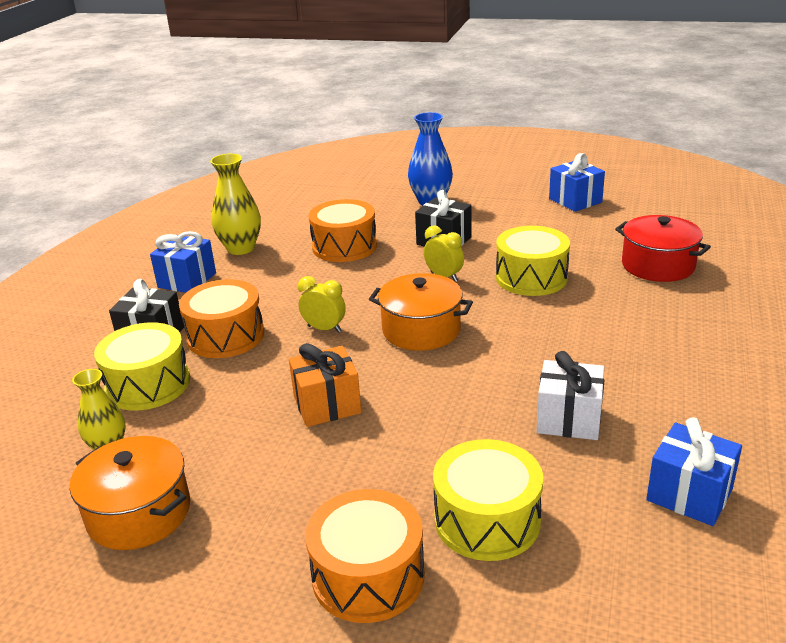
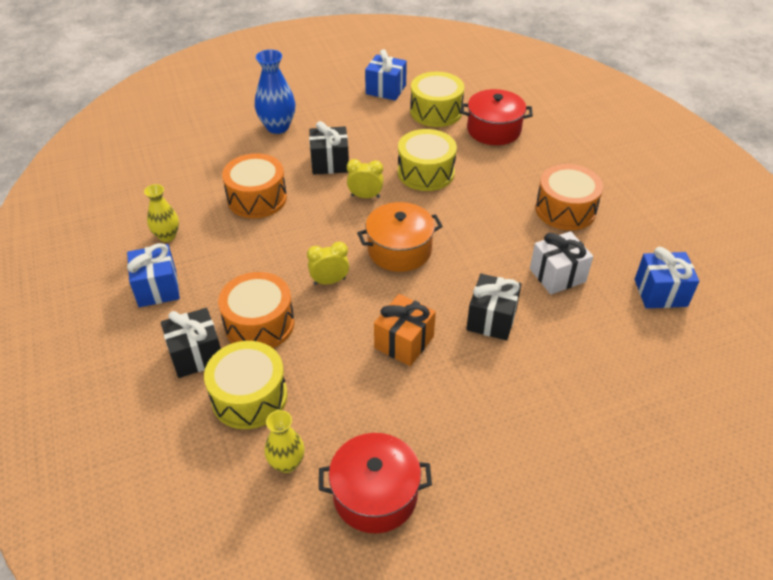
camera: 40 degrees left, 15 degrees up
(139, 513) = (375, 495): orange pot -> red pot
(241, 248) = (167, 236): yellow vase -> yellow vase, size x0.65
(368, 576) = (561, 443): orange drum -> orange drum (565, 210)
(439, 426) = (491, 319): none -> black gift
(487, 520) = (583, 368): yellow drum -> yellow drum (436, 111)

